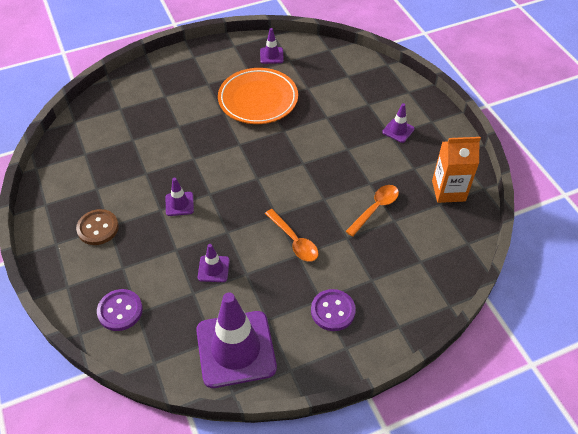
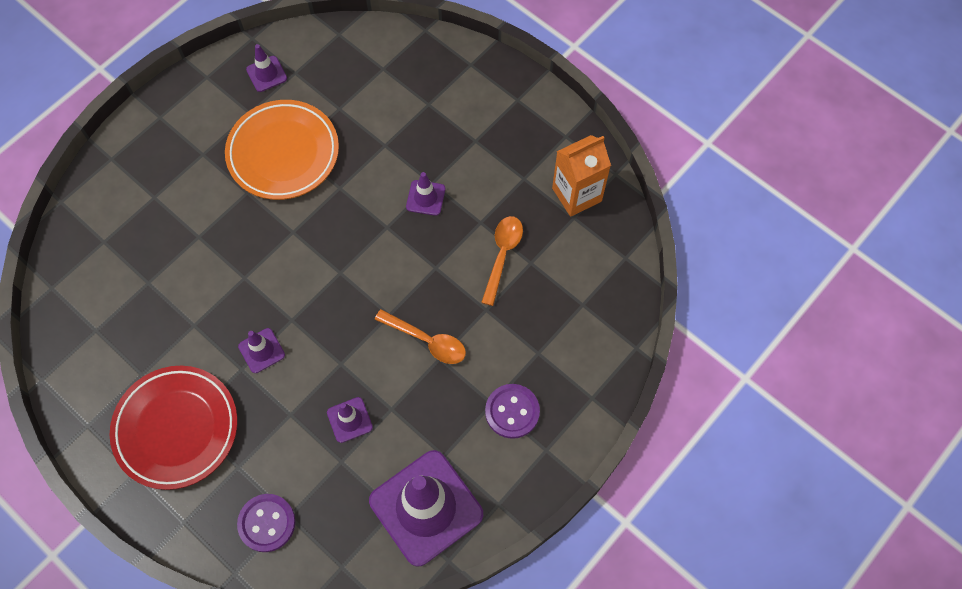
camera: 25 degrees left, 15 degrees up
(98, 228) = (176, 428): brown button -> red plate
(398, 130) = (482, 130): purple traffic cone -> purple traffic cone (425, 198)

